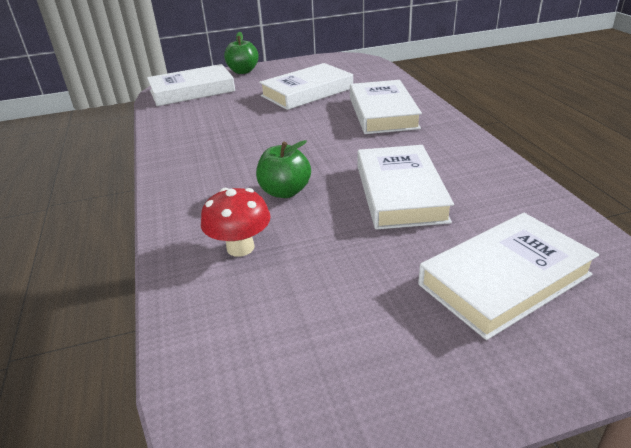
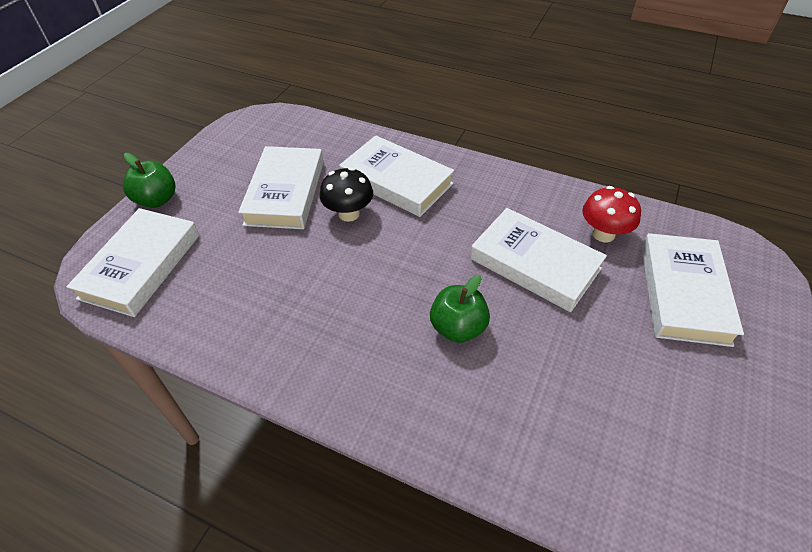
camera: 50 degrees left, 15 degrees up
(240, 247) = (516, 411): red mushroom -> red mushroom (603, 234)
(324, 114) = (349, 214): none -> black mushroom

